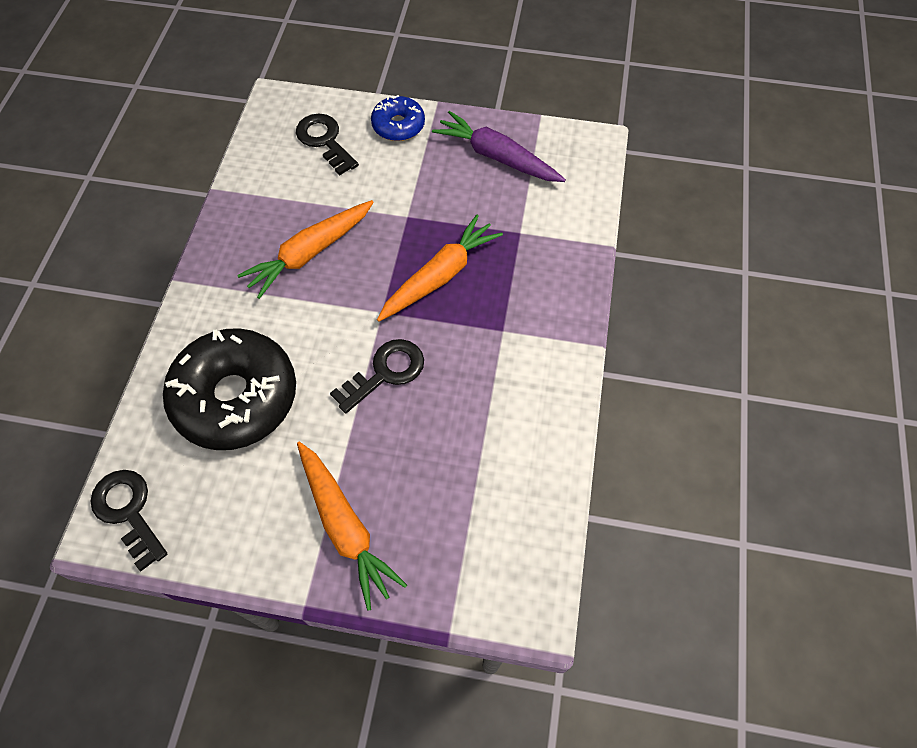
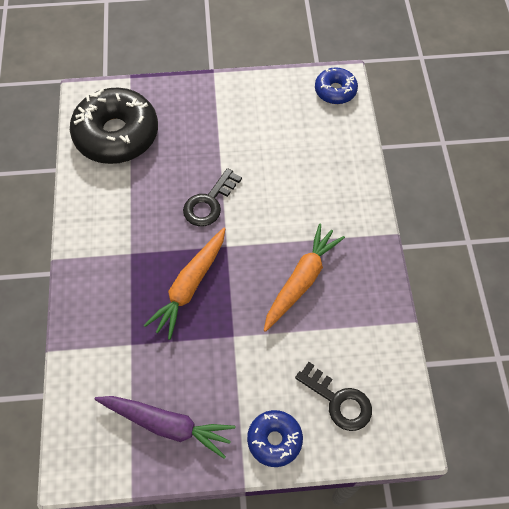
camera: 165 degrees right, 0 degrees up
(128, 511) = (335, 91): black key -> blue donut
(236, 397) = (305, 164): black donut -> black donut (116, 134)
(345, 527) = (204, 110): orange carrot -> none

